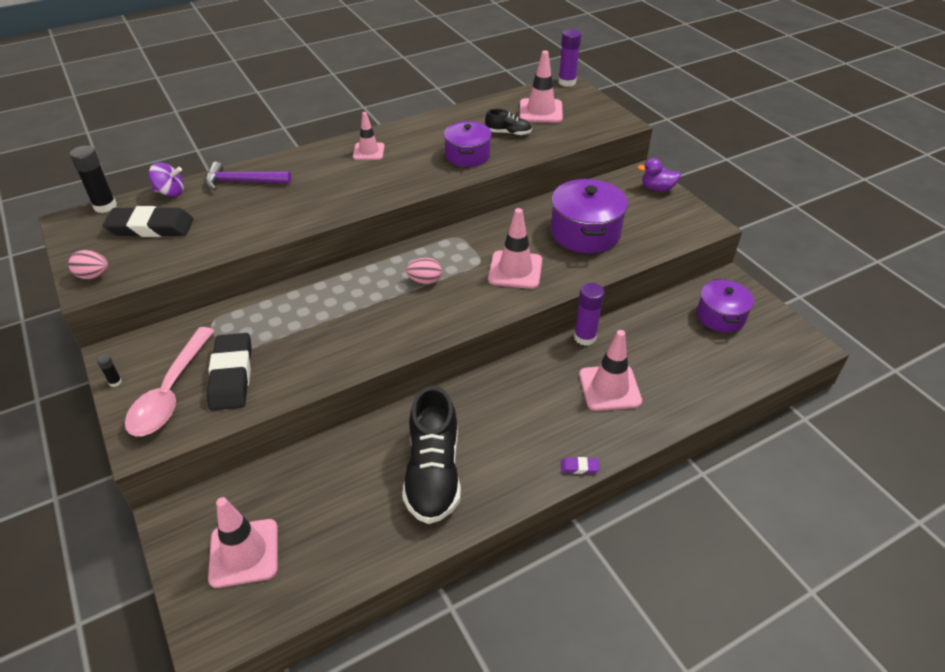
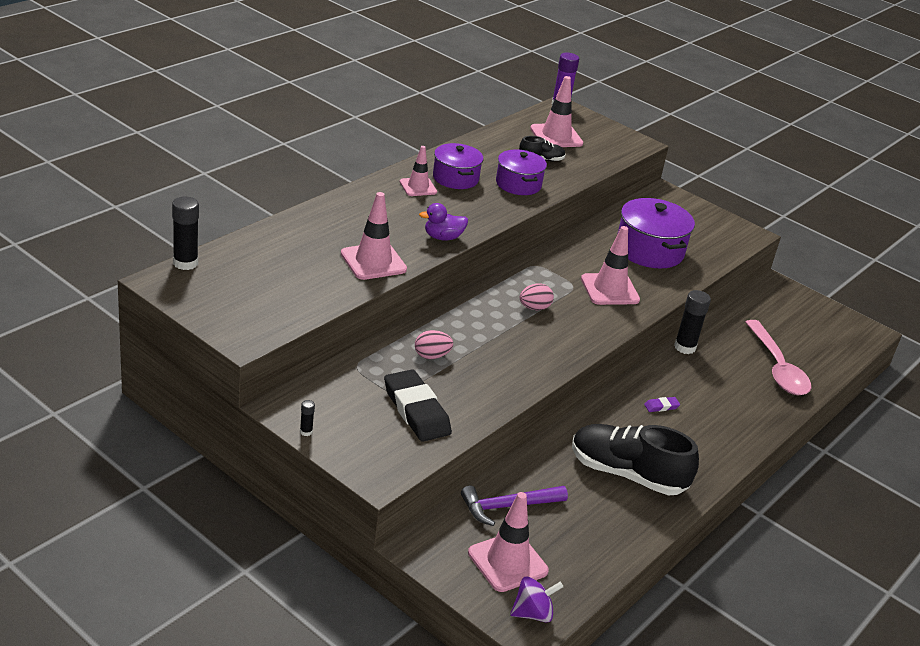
camera: 25 degrees left, 10 degrees down
(93, 276) = (240, 330): pink egg -> pink egg (431, 356)
(151, 227) = (256, 279): black eraser -> none
(170, 192) = (244, 243): purple spinning top -> purple spinning top (532, 613)
(171, 392) = (369, 432): pink spoon -> pink spoon (777, 367)
(242, 182) = (313, 226): purple hammer -> purple hammer (508, 506)
(433, 473) = (627, 474): black shoe -> black shoe turned 135 degrees clockwise
(579, 467) = (744, 450): purple eraser -> purple eraser (661, 406)
(585, 337) = (684, 347): purple glue stick -> black glue stick
(609, 388) = (731, 386): pink traffic cone -> pink traffic cone (373, 262)
(657, 188) = (687, 205): purple duck -> purple duck (443, 237)
(720, 316) = (787, 316): purple pot -> purple pot (455, 178)

